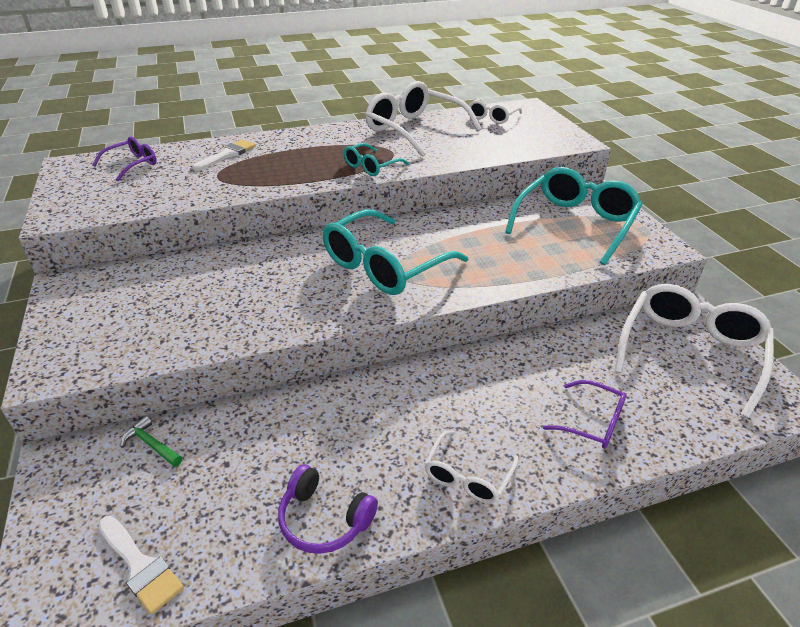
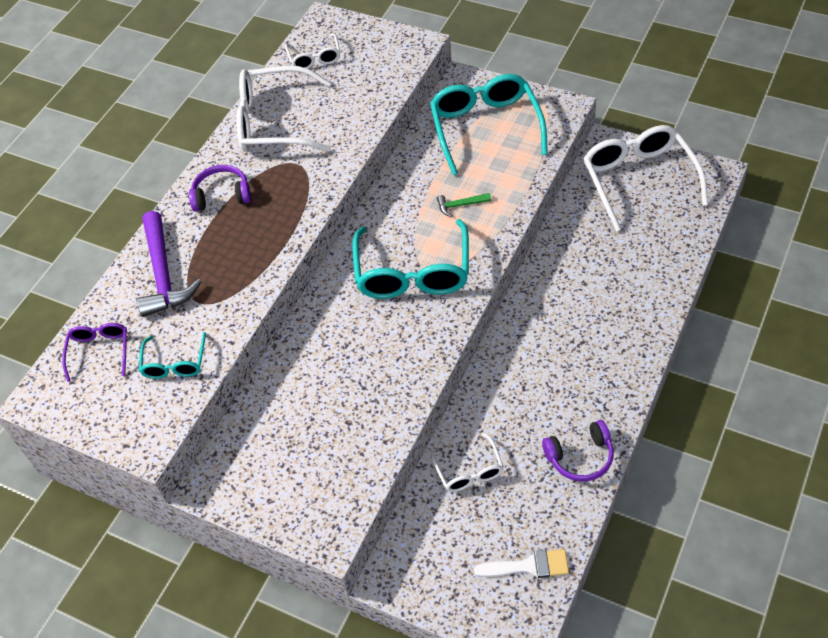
camera: 40 degrees left, 15 degrees up
(151, 444) = (429, 518): green hammer -> green hammer (460, 205)
(227, 154) = (164, 274): white brush -> purple hammer
(324, 142) = (222, 195): none -> purple headphones
(371, 167) = (305, 194): turquoise glasses -> turquoise glasses (175, 364)
(467, 476) = (617, 367): white glasses -> white glasses (469, 471)
(593, 422) = (639, 277): purple glasses -> none

